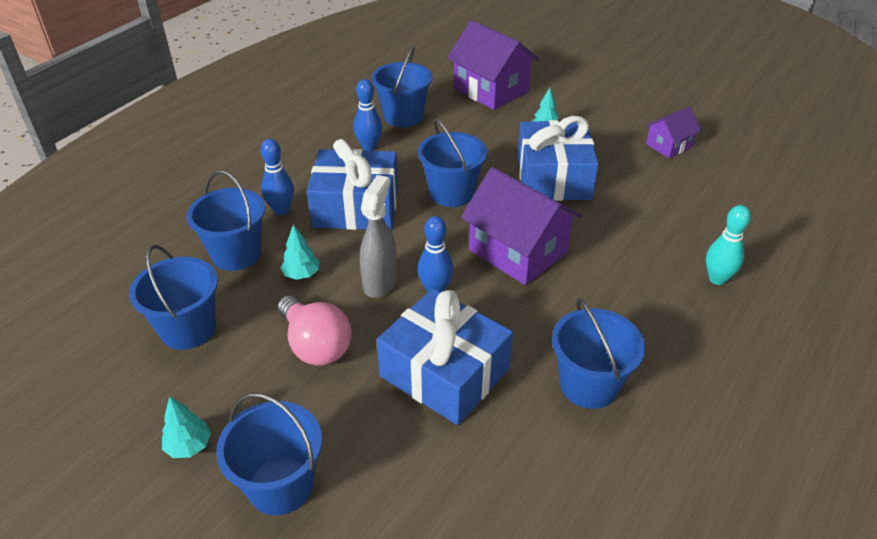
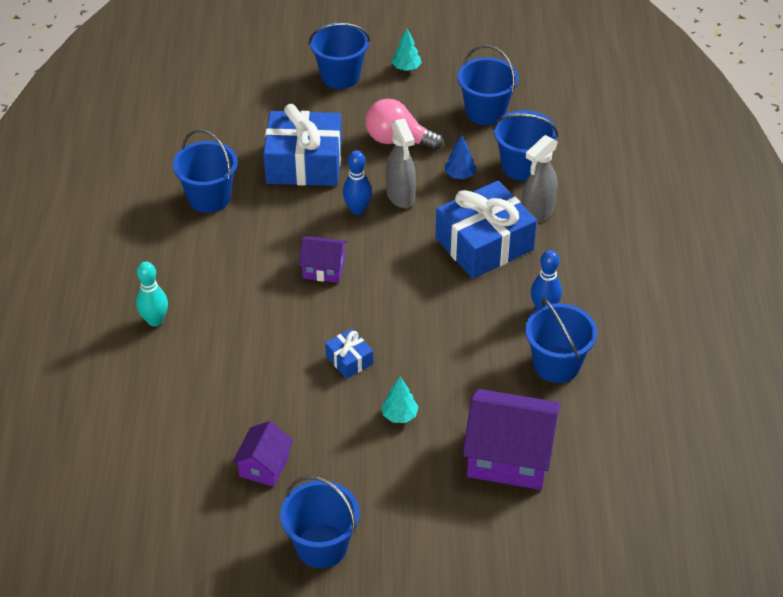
camera: 145 degrees right, 5 degrees up
(281, 210) = (537, 212): blue bowling pin -> grey spray bottle
(301, 274) = (459, 175): turquoise tree -> blue tree
(451, 193) = (422, 296): blue bucket -> blue bucket (321, 546)
(517, 251) = (323, 268): purple house -> purple house, size x0.55
(553, 177) = (349, 360): blue gift -> blue gift, size x0.46

